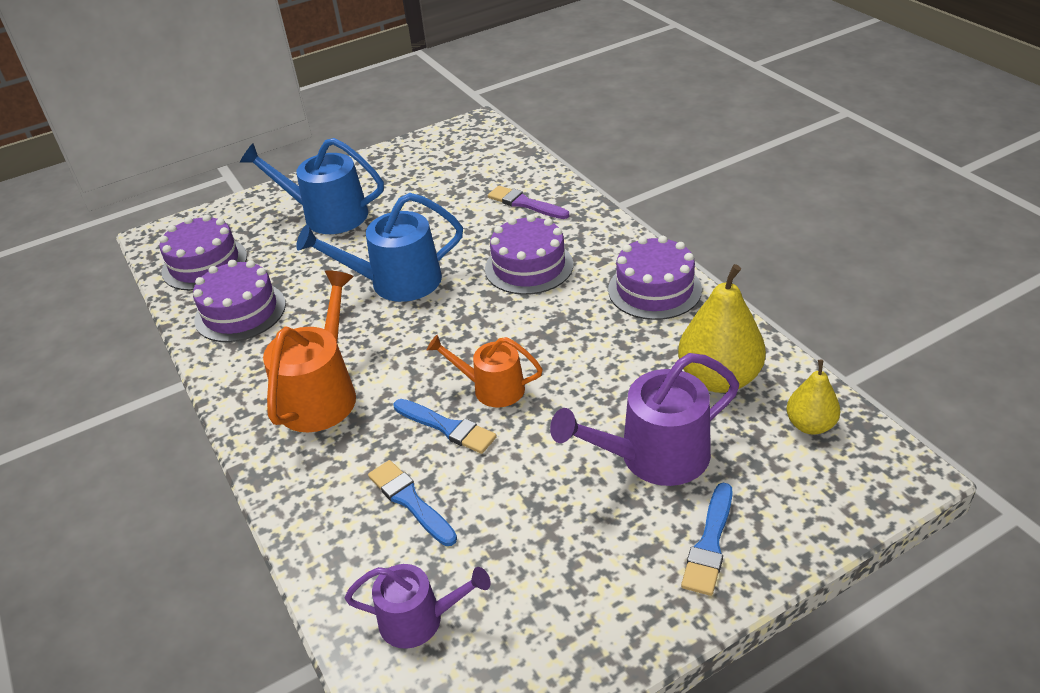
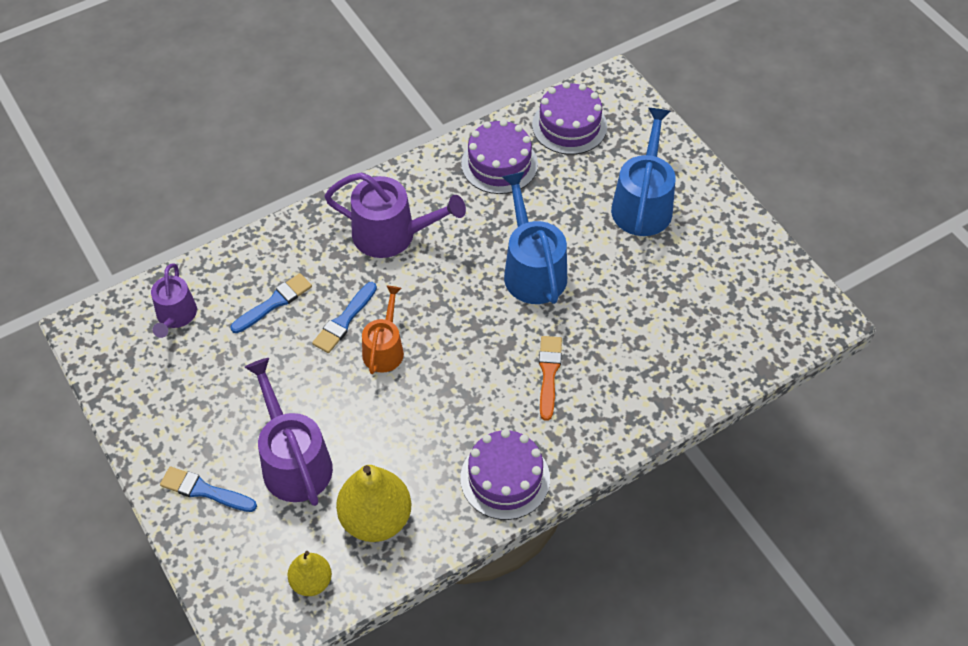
camera: 85 degrees right, 15 degrees up
(321, 394) = (391, 234): orange watering can -> purple watering can
(525, 203) = (658, 369): purple brush -> none
(529, 266) = (549, 373): purple cake -> orange brush

